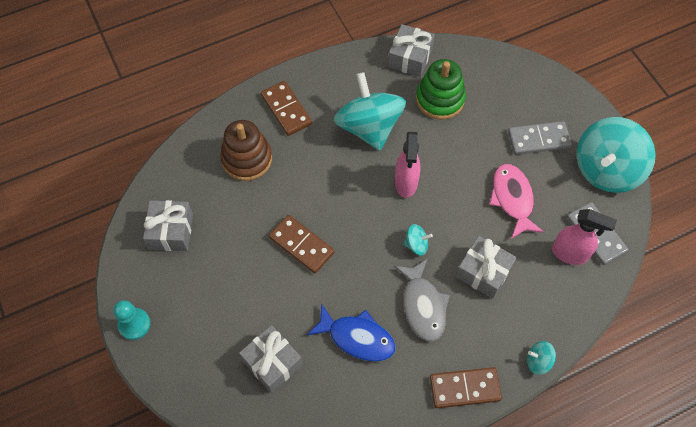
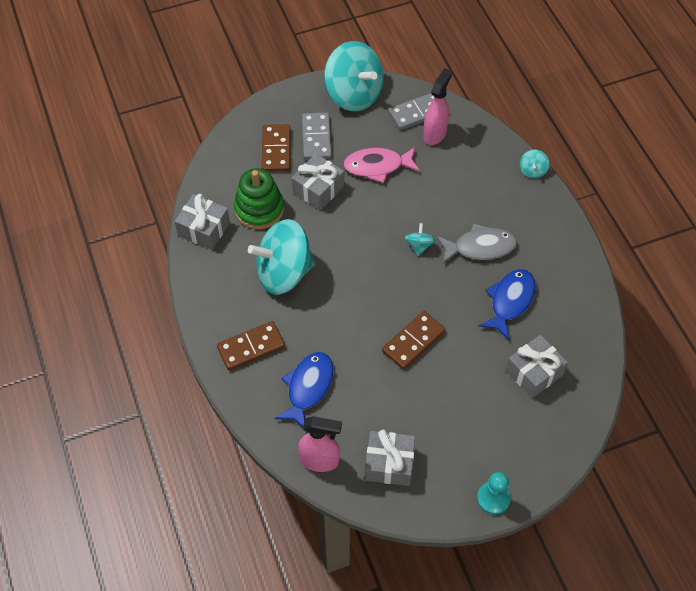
camera: 85 degrees left, 5 degrees down
(247, 159) = (308, 388): brown stacking toy -> blue fish
(406, 183) = (352, 247): pink spray bottle -> pink spray bottle (320, 460)
(464, 388) = (556, 225): brown domino -> brown domino (276, 150)
(483, 272) = (449, 198): grey gift -> grey gift (318, 189)

